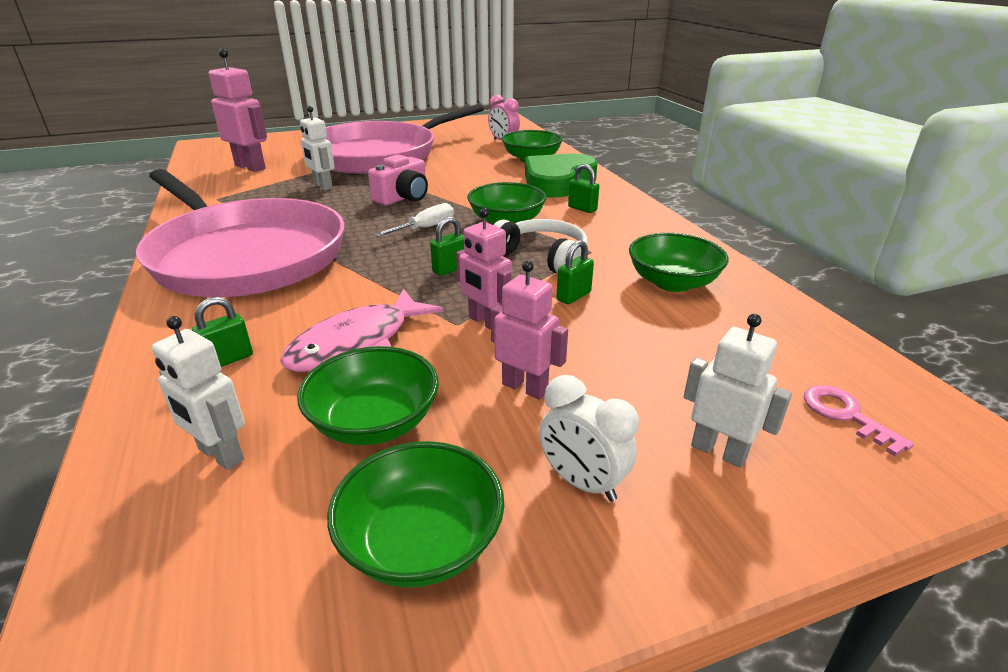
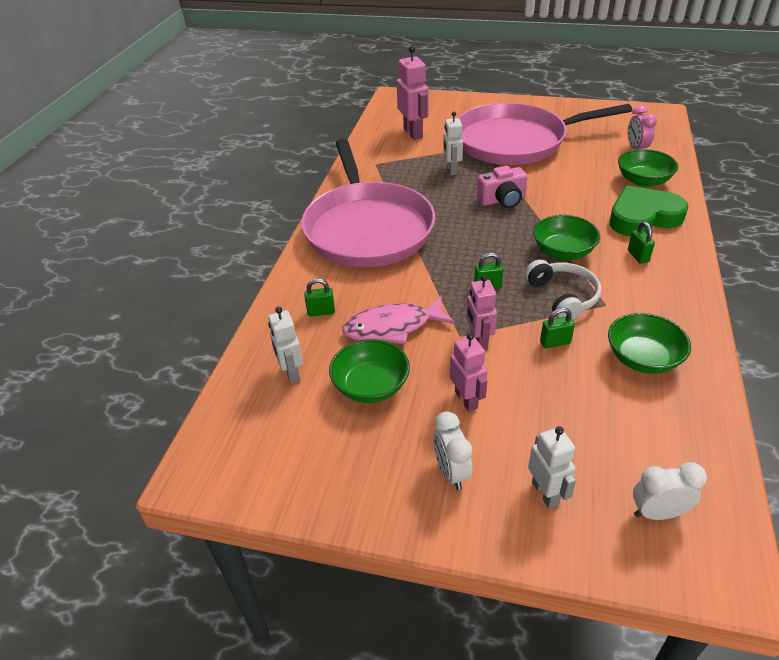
camera: 35 degrees right, 10 degrees up
(421, 541) = (352, 462): green bowl -> none
(425, 228) = (497, 239): white screwdriver -> none
(845, 415) = (657, 513): pink key -> white clock

